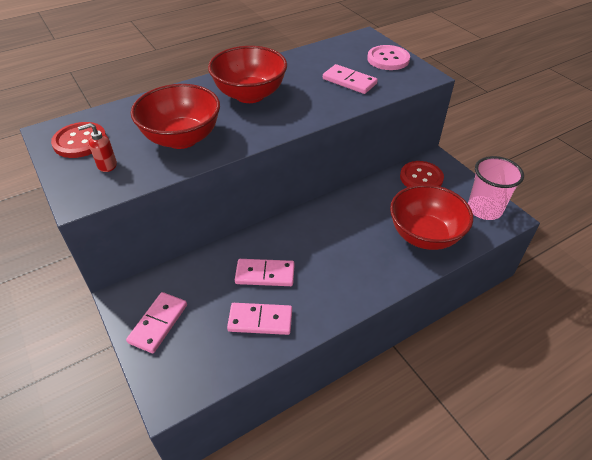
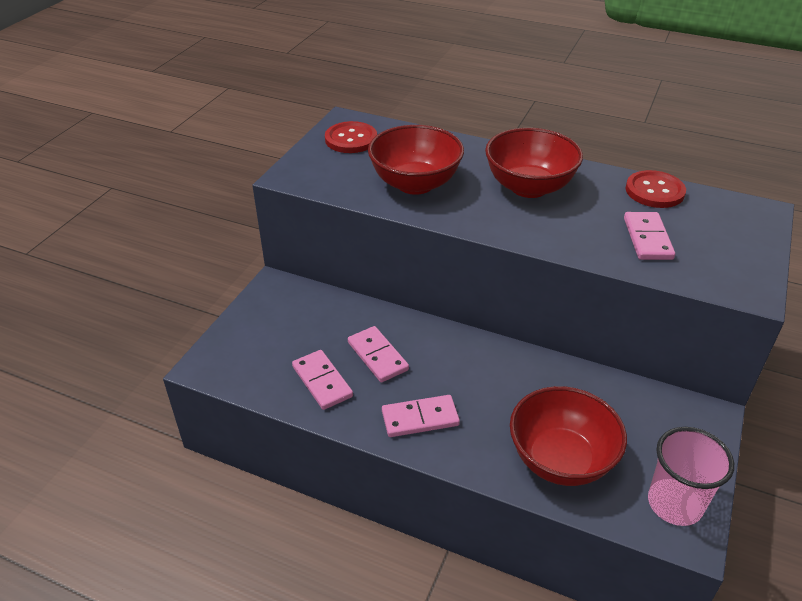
camera: 55 degrees right, 5 degrees down
(107, 165) = (338, 167): red soap dispenser -> none
(158, 323) = (266, 320): pink domino -> pink domino (420, 418)
(388, 59) = (739, 248): pink button -> none
(421, 178) = (658, 414): red button -> red button (654, 191)

